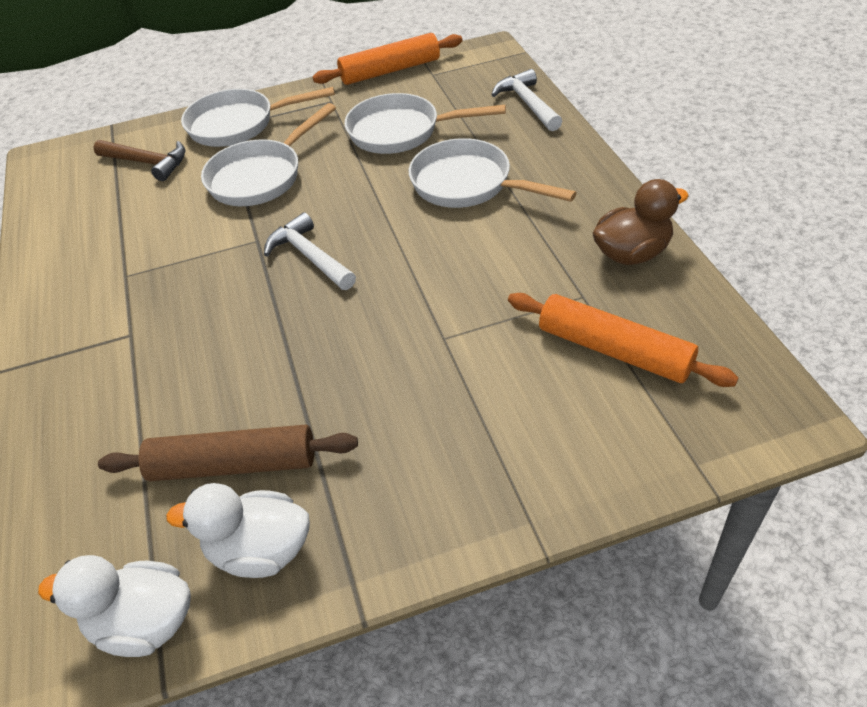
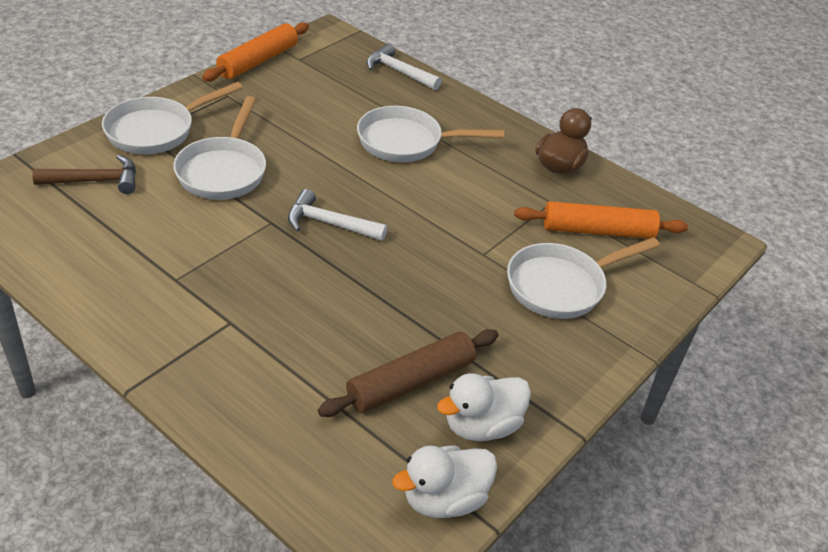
camera: 40 degrees left, 5 degrees down
(401, 132) = (315, 111): white pan -> white pan (561, 286)

